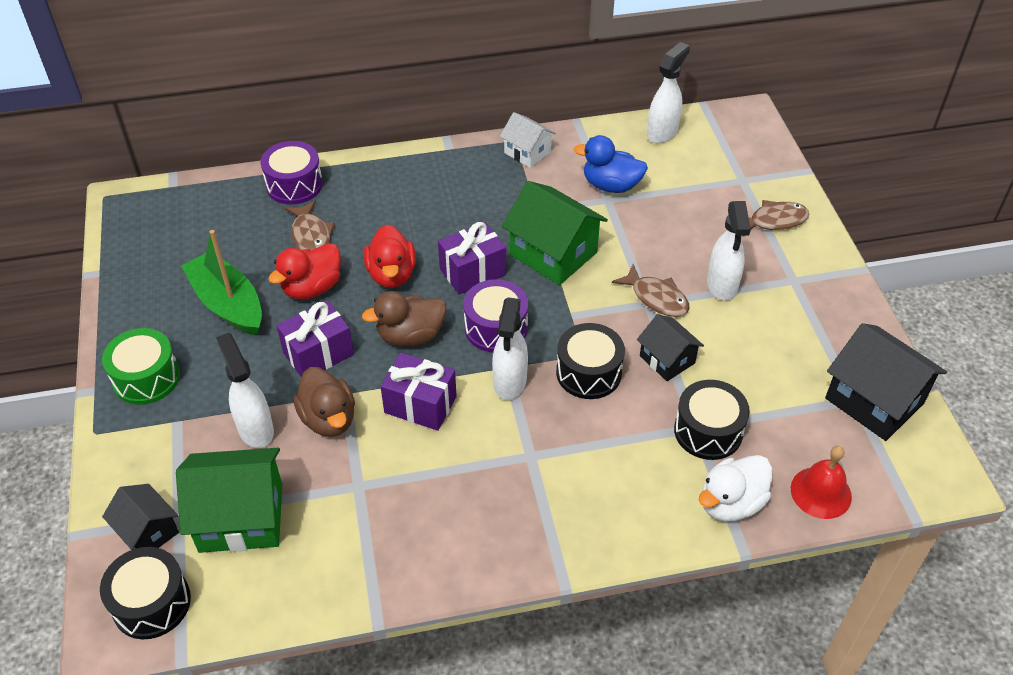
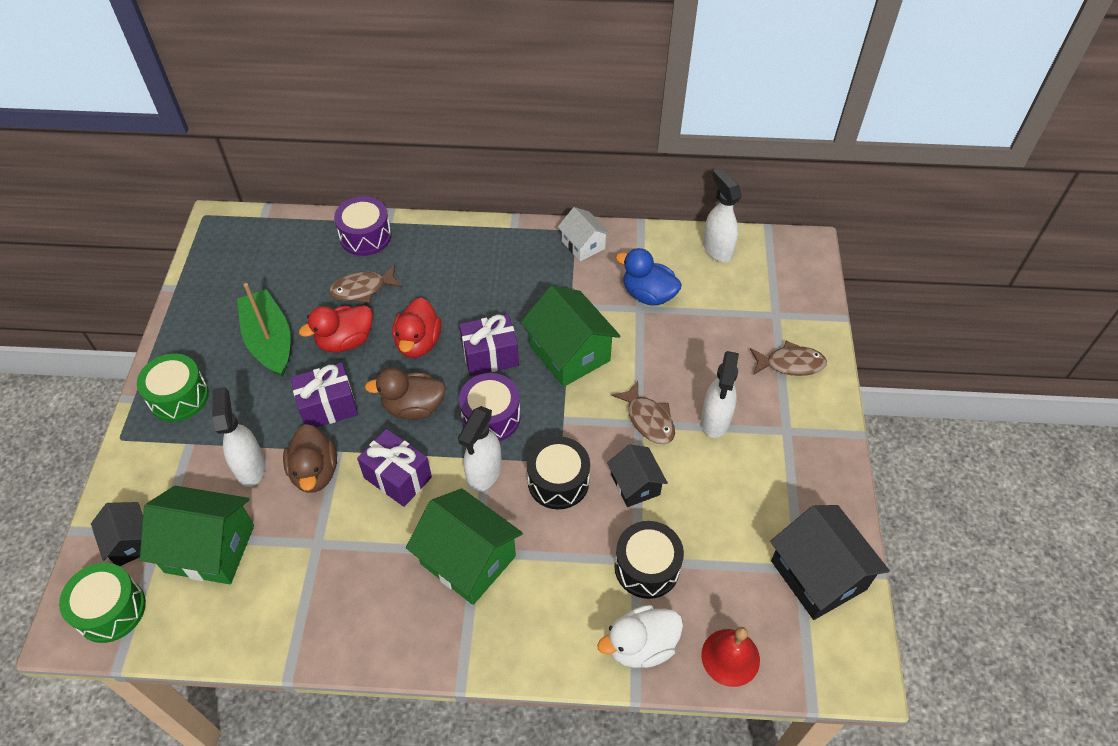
camera: 15 degrees right, 5 degrees up
(151, 603) = (111, 610): black drum -> green drum
(311, 235) = (362, 289): brown fish -> brown fish turned 75 degrees clockwise
(525, 465) = (468, 560): none -> green house
(662, 132) = (717, 249): white spray bottle -> white spray bottle turned 75 degrees counterclockwise

